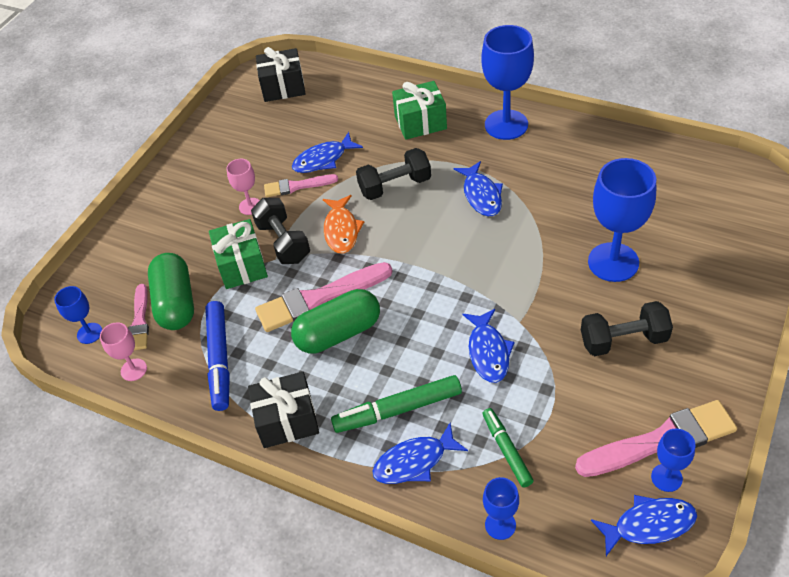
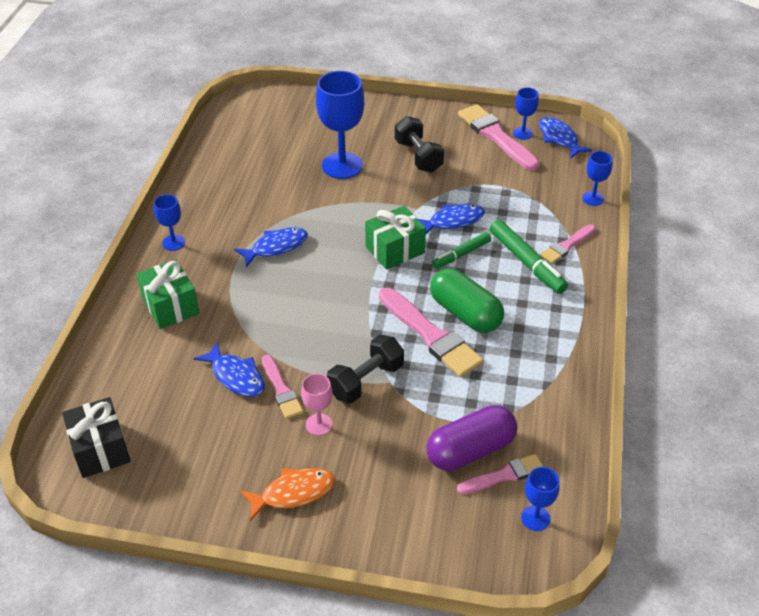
camera: 110 degrees left, 5 degrees down
(134, 370) = (563, 458): pink goblet -> none
(176, 303) = (470, 450): green capsule -> purple capsule
(219, 360) = (524, 391): blue marker -> none
(242, 265) = (405, 407): green gift -> green gift (395, 250)
(287, 420) = (565, 326): black gift -> none
(341, 230) = (340, 338): orange fish -> orange fish (293, 493)
(395, 186) = (271, 309): black dumbbell -> none
(414, 461) = (566, 246): blue fish -> pink brush
(506, 125) = (173, 243): blue goblet -> blue goblet, size x0.51
(507, 450) = (535, 202): green marker -> green marker (461, 254)

